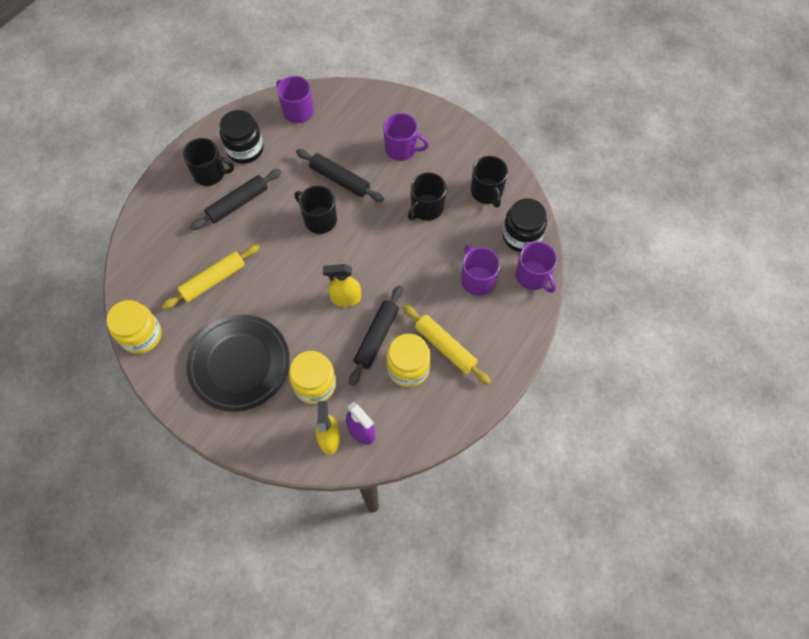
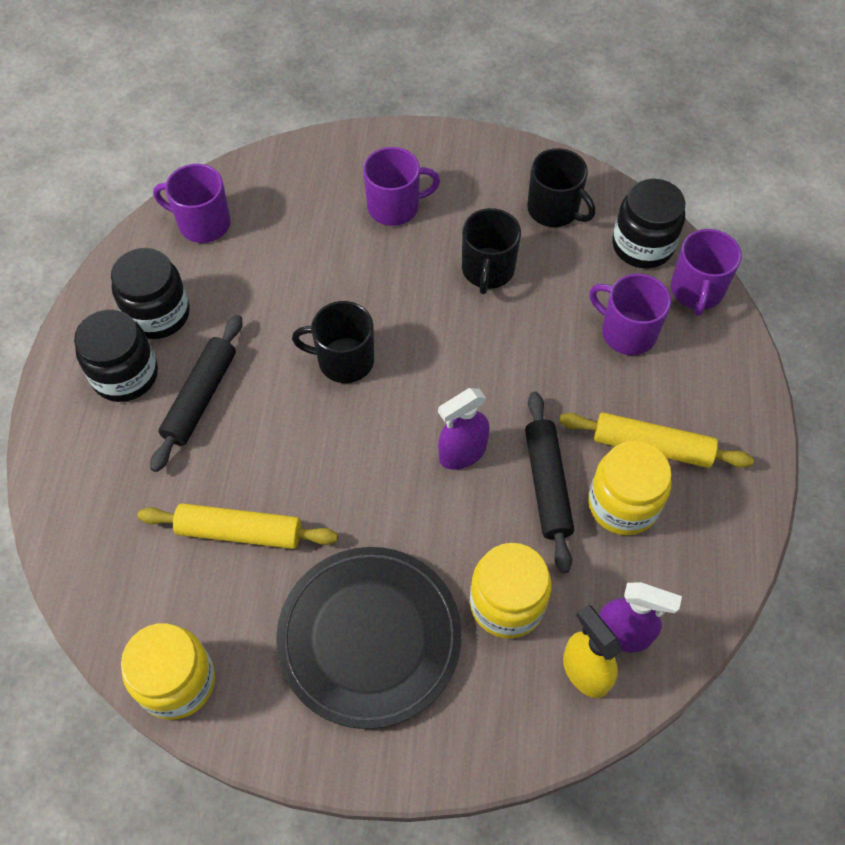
camera: 30 degrees left, 5 degrees down
(210, 173) = (125, 375): black mug -> black jar
(213, 280) = (240, 532): yellow rolling pin -> yellow rolling pin turned 75 degrees clockwise
(340, 179) = (334, 289): black rolling pin -> none
(345, 298) = (462, 453): yellow spray bottle -> purple spray bottle
(533, 276) = (696, 291): purple mug -> purple mug turned 75 degrees clockwise

